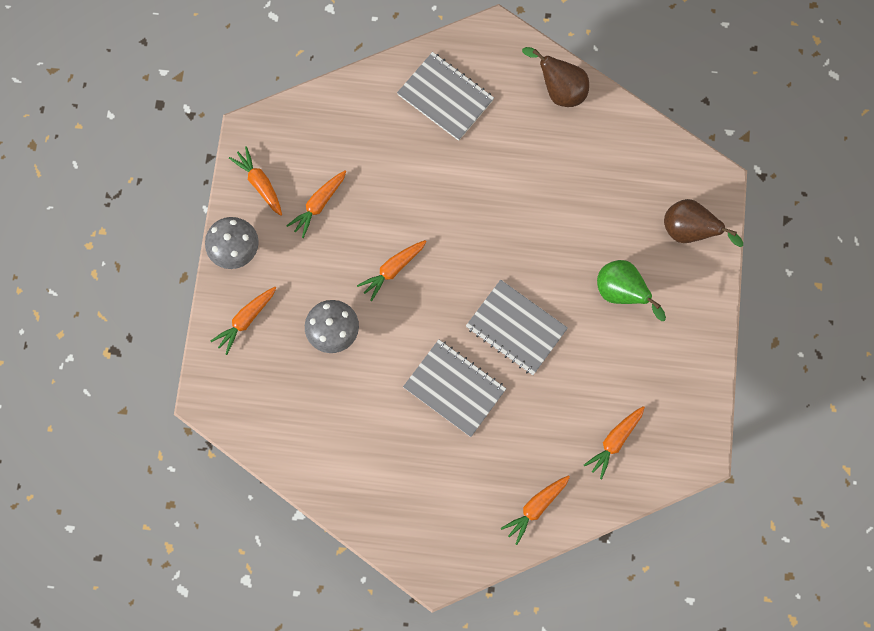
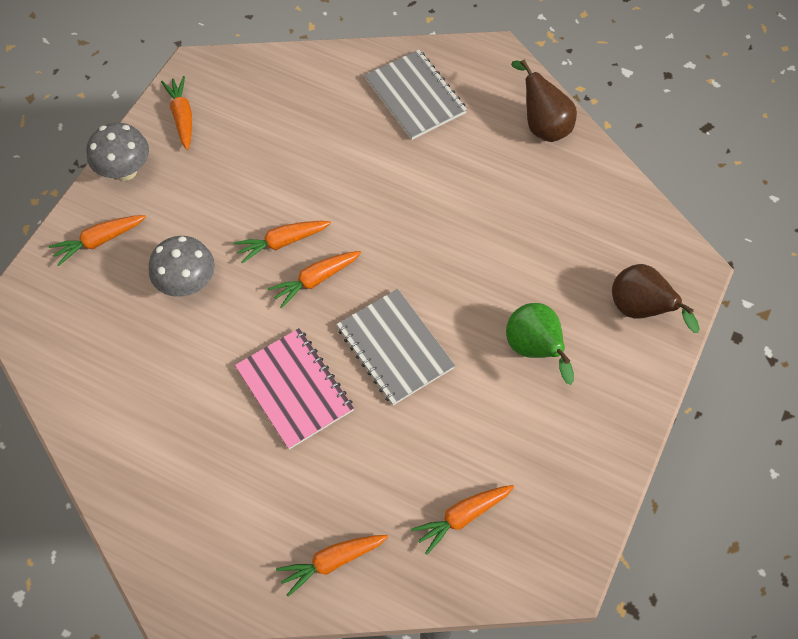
camera: 20 degrees right, 15 degrees down
(319, 204) = (233, 155): orange carrot -> orange carrot (315, 280)
(454, 388) = (294, 389): grey notebook -> pink notebook

